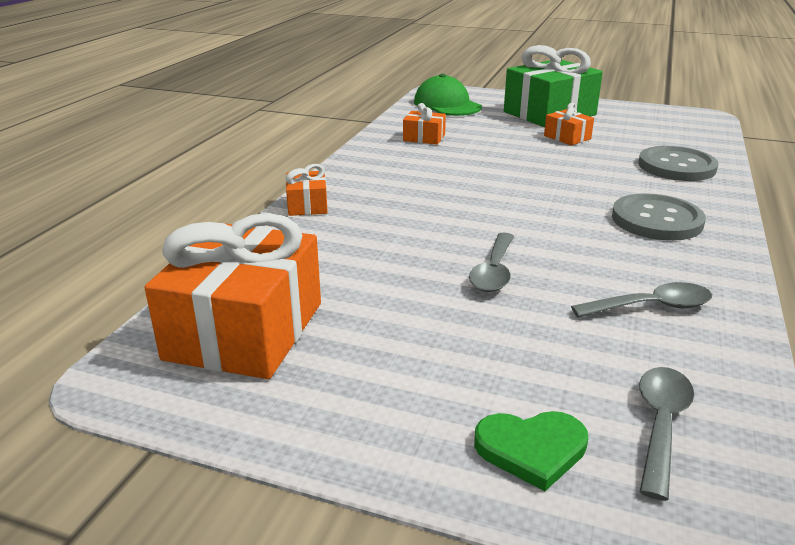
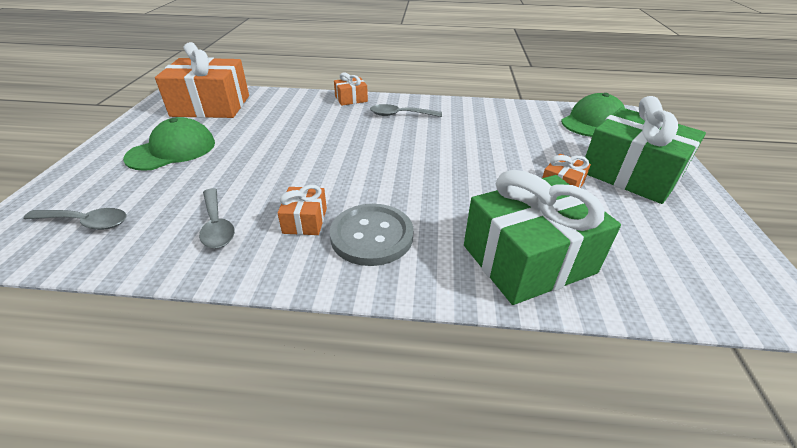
camera: 75 degrees right, 10 degrees up
(424, 138) = (496, 120): orange gift -> orange gift (305, 220)
(429, 361) = (172, 150): none -> green cap
(494, 271) = (269, 162): grey spoon -> grey spoon (400, 115)
(531, 449) = (88, 182): green heart -> none
(676, 166) = (528, 259): grey button -> green gift

